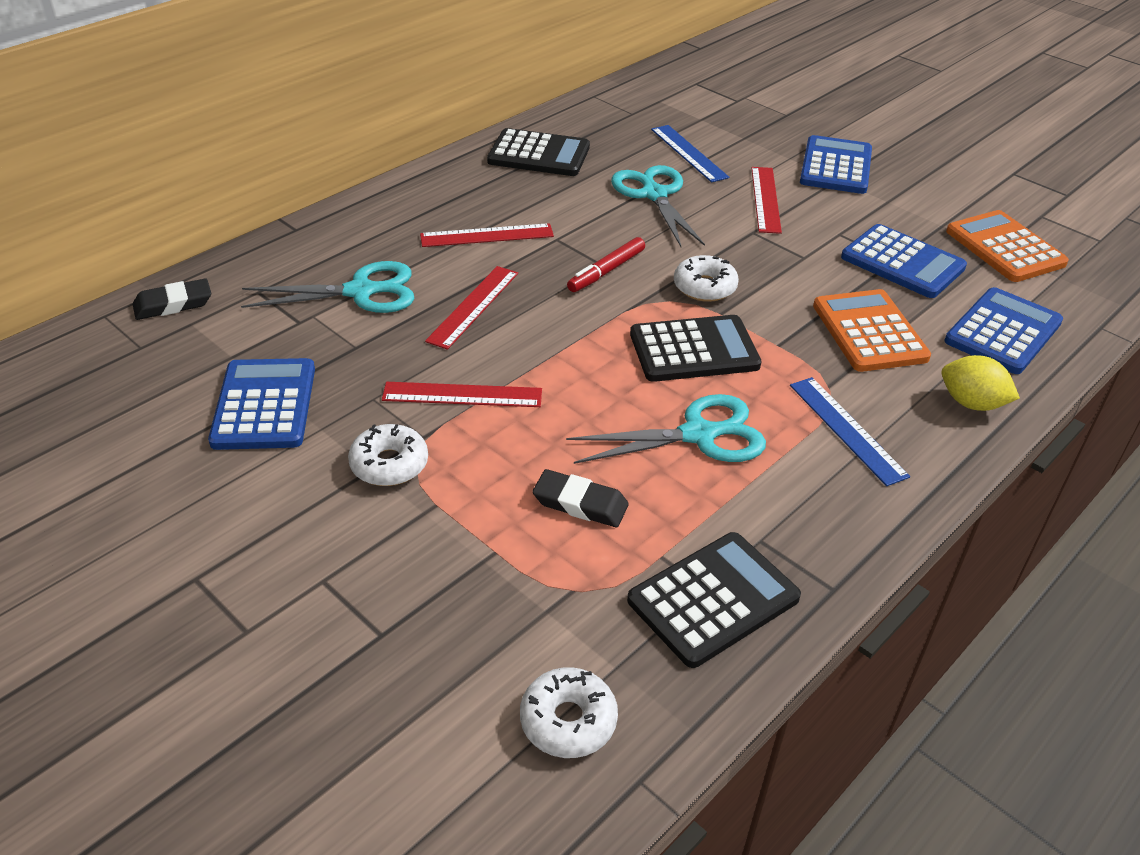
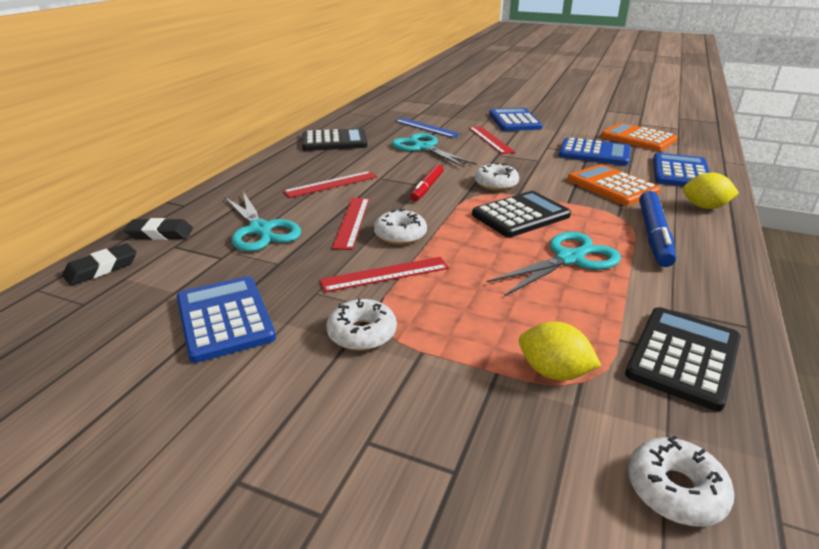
camera: 20 degrees left, 10 degrees down
(361, 291) = (260, 230): turquoise scissors -> turquoise scissors turned 90 degrees clockwise
(518, 342) = (400, 235): none -> white donut
(553, 570) = (553, 372): none -> yellow lemon
(580, 503) = (531, 320): black eraser -> black eraser (160, 233)
(847, 429) = (654, 235): blue ruler -> blue marker

